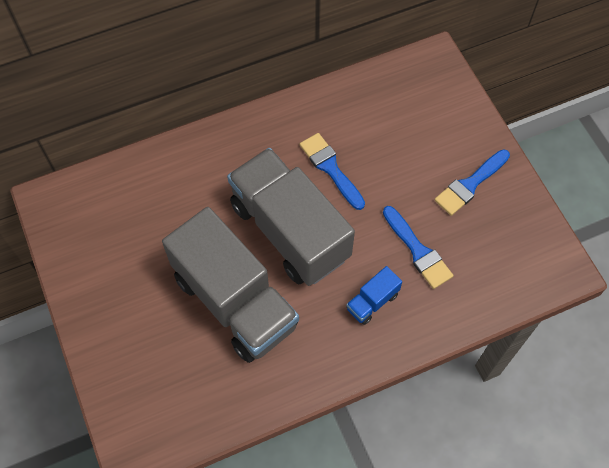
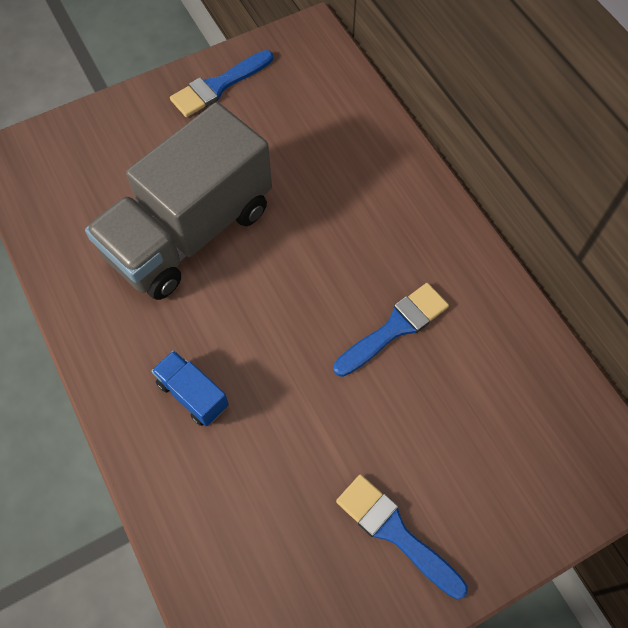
camera: 85 degrees right, 0 degrees up
(289, 231) = (292, 284): grey truck -> none
(418, 251) = (274, 454): blue brush -> blue brush (218, 86)

